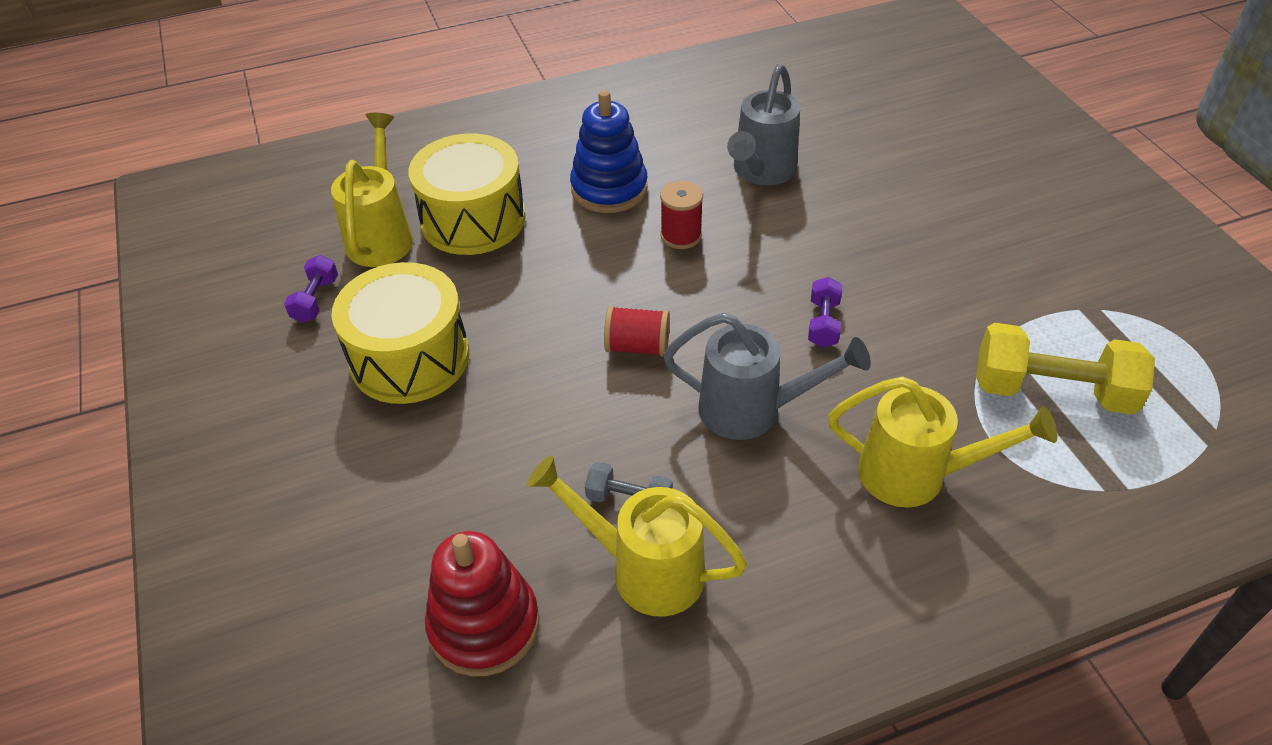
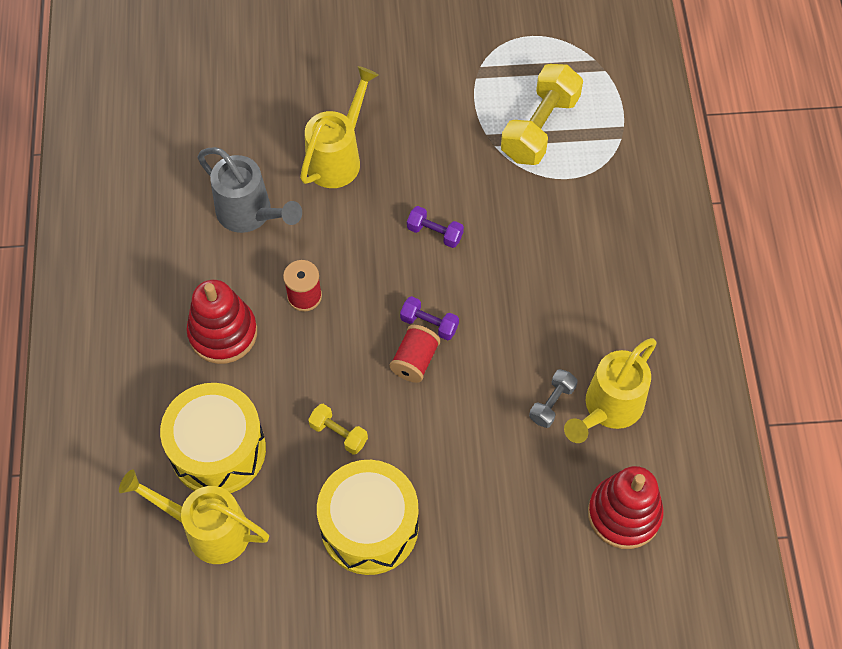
camera: 75 degrees left, 15 degrees up
(316, 300) = (273, 595): purple dumbbell -> purple dumbbell (429, 324)
(519, 304) = (338, 434): none -> yellow dumbbell
(609, 189) = (223, 333): blue stacking toy -> red stacking toy
(751, 410) = (499, 305): grey watering can -> none
(915, 474) = (581, 231): yellow watering can -> yellow watering can (338, 158)

